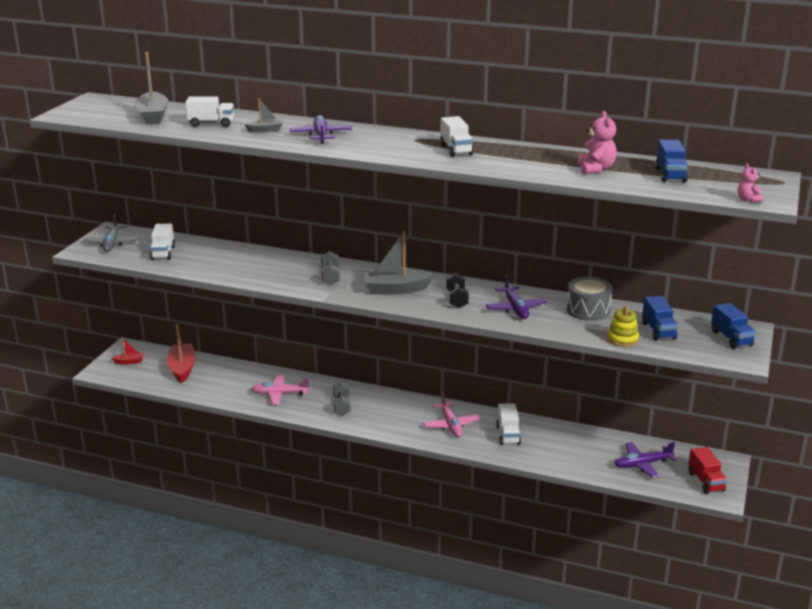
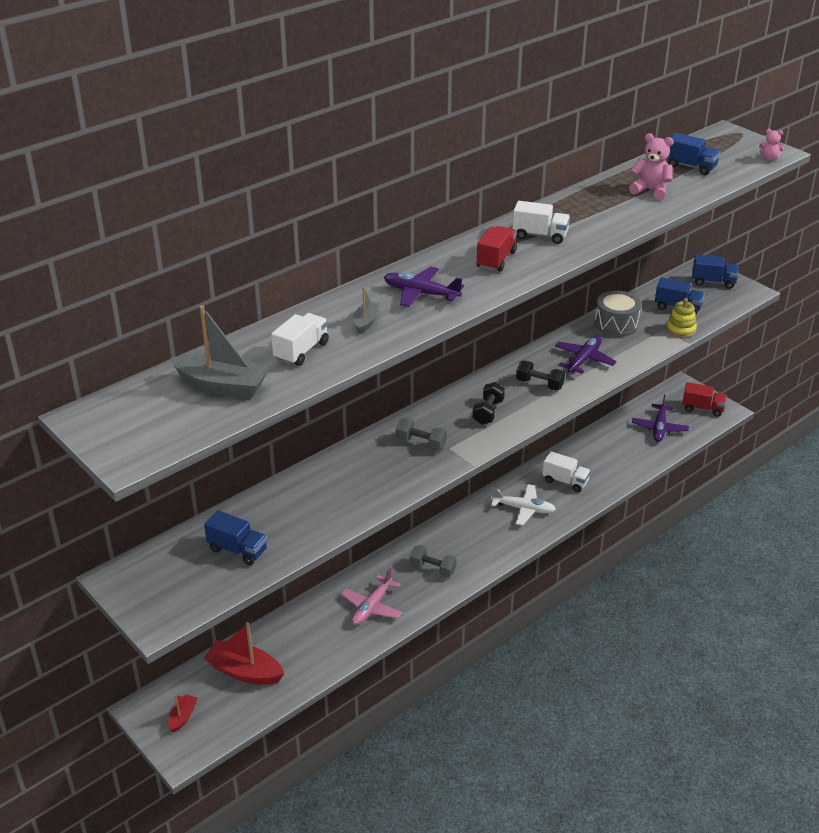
camera: 60 degrees left, 10 degrees up
(112, 244) = (162, 588): grey plane -> none
(163, 253) = (237, 550): white truck -> blue truck
(395, 289) = (488, 412): grey boat -> black dumbbell
(398, 145) = (496, 260): none -> red truck
(451, 425) = (523, 509): pink plane -> white plane
(515, 308) = (584, 359): purple plane -> purple plane turned 75 degrees counterclockwise

